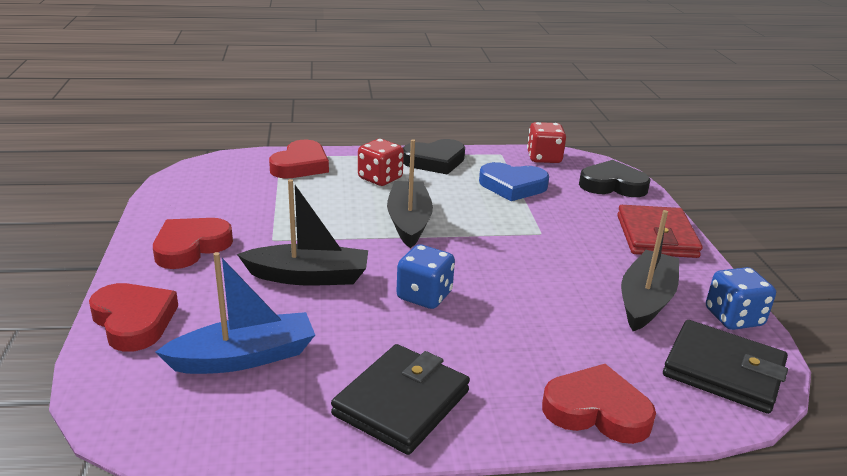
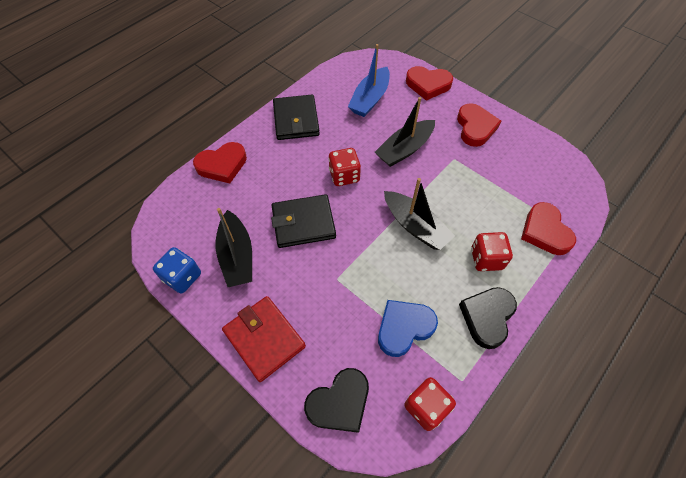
camera: 140 degrees right, 30 degrees up
(424, 296) = (344, 176): blue dice -> red dice
(723, 371) = (176, 227): black wallet -> black wallet (303, 223)

